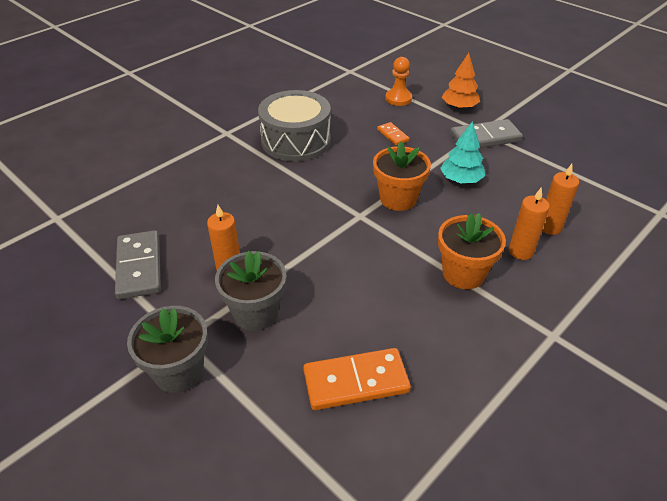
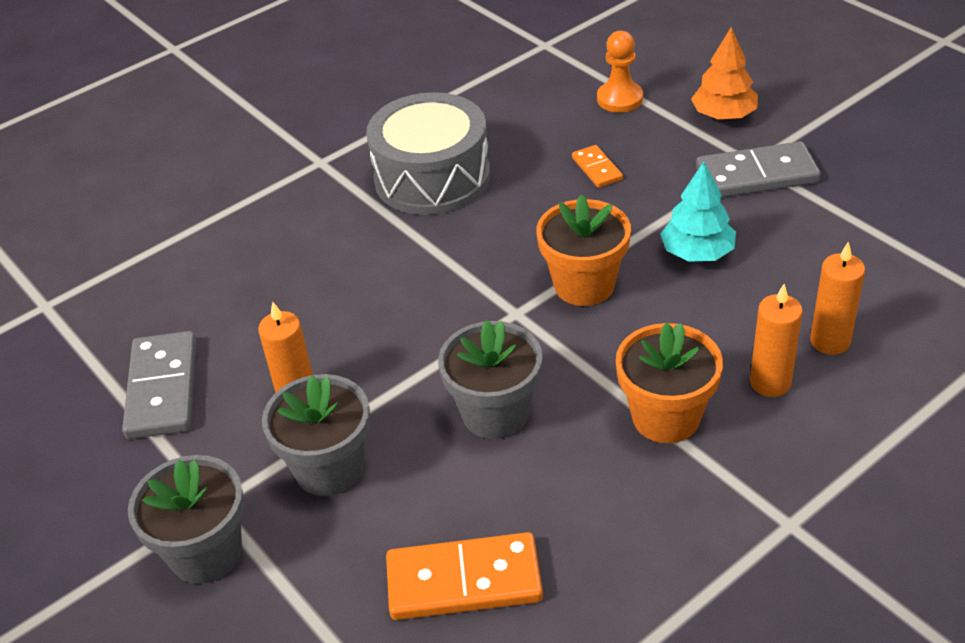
camera: 10 degrees right, 0 degrees up
(357, 275) = (495, 413): none -> grey flower pot

